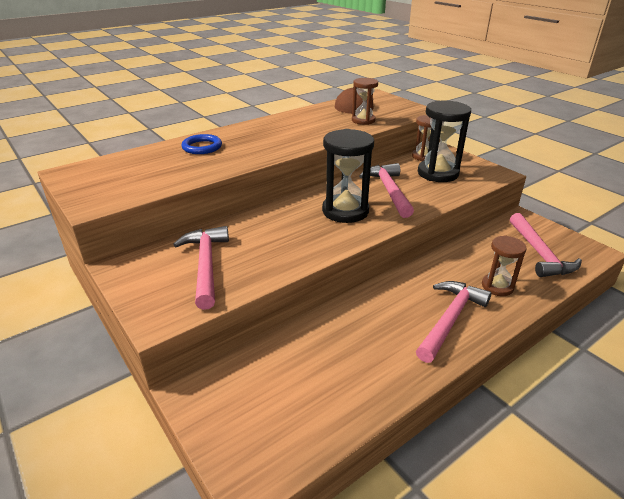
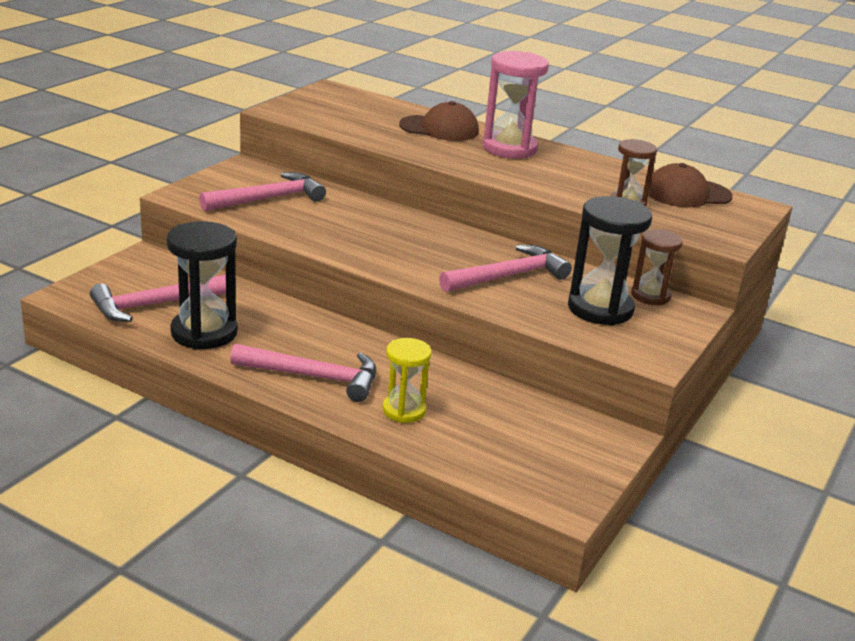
camera: 65 degrees right, 5 degrees down
(202, 147) = (439, 129): blue ring -> brown cap
(257, 133) = (509, 148): none -> pink hourglass
(345, 211) = (428, 253): black hourglass -> black hourglass (204, 333)
(497, 286) = (404, 410): brown hourglass -> yellow hourglass
(539, 253) = (517, 449): pink hammer -> pink hammer (154, 305)

